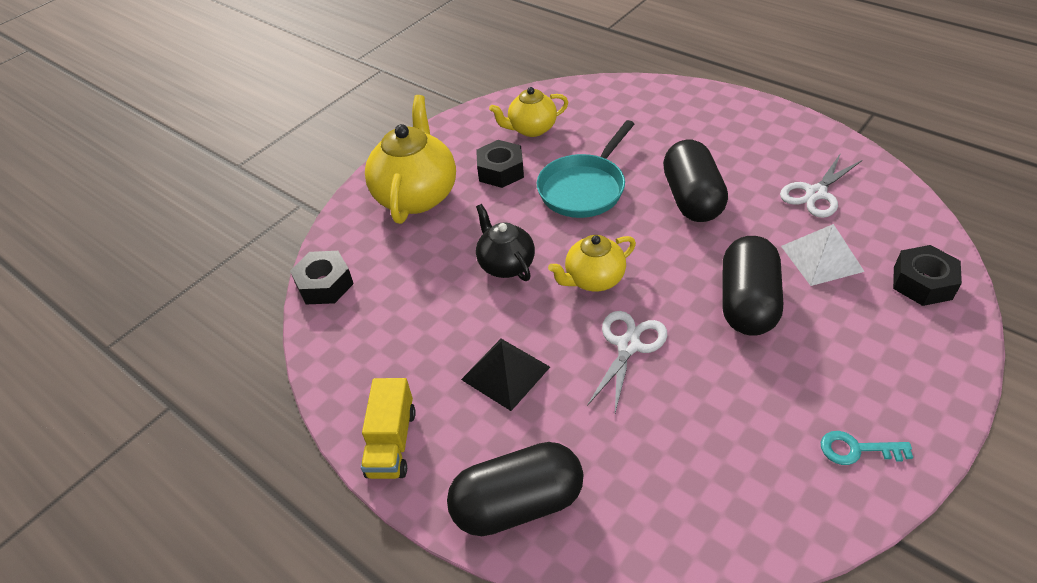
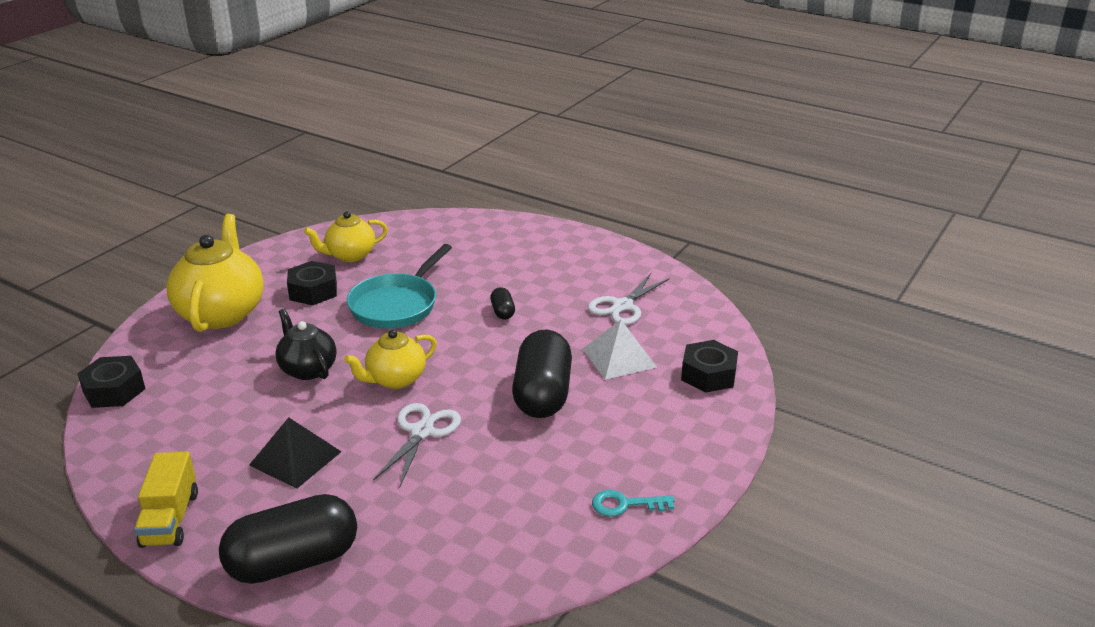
camera: 10 degrees left, 15 degrees down
(692, 198) = (502, 312): black capsule -> black capsule, size x0.43

